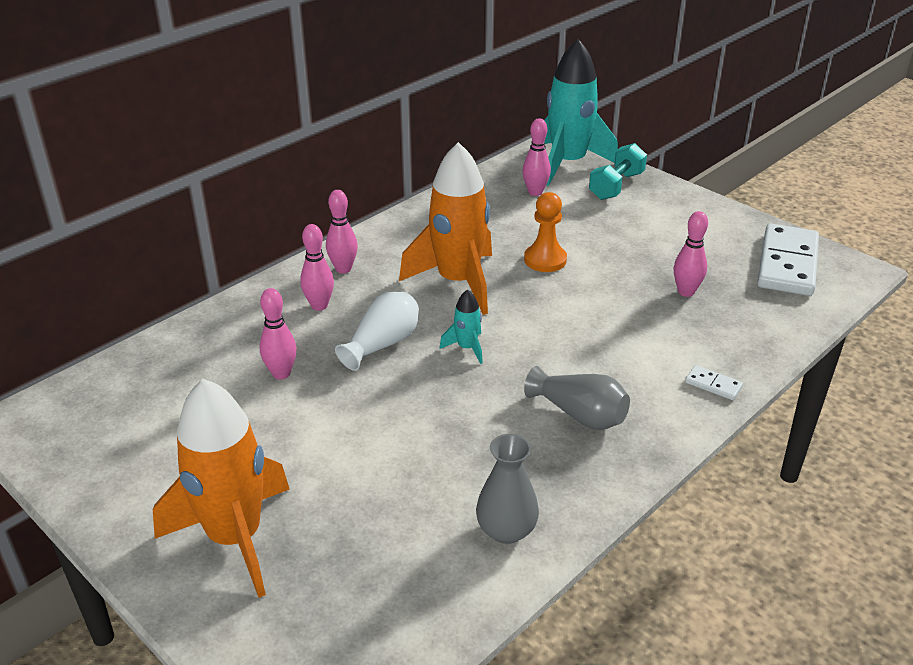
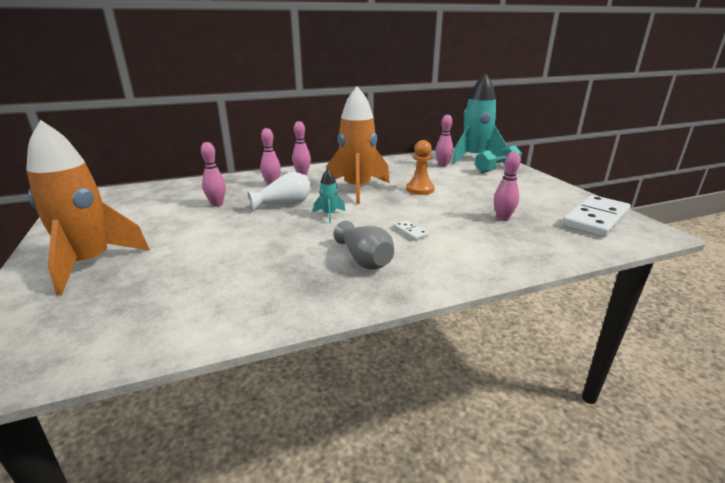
camera: 25 degrees right, 10 degrees down
(506, 530) = (241, 307): grey vase -> none
(713, 385) = (481, 267): white domino -> white domino (410, 232)

